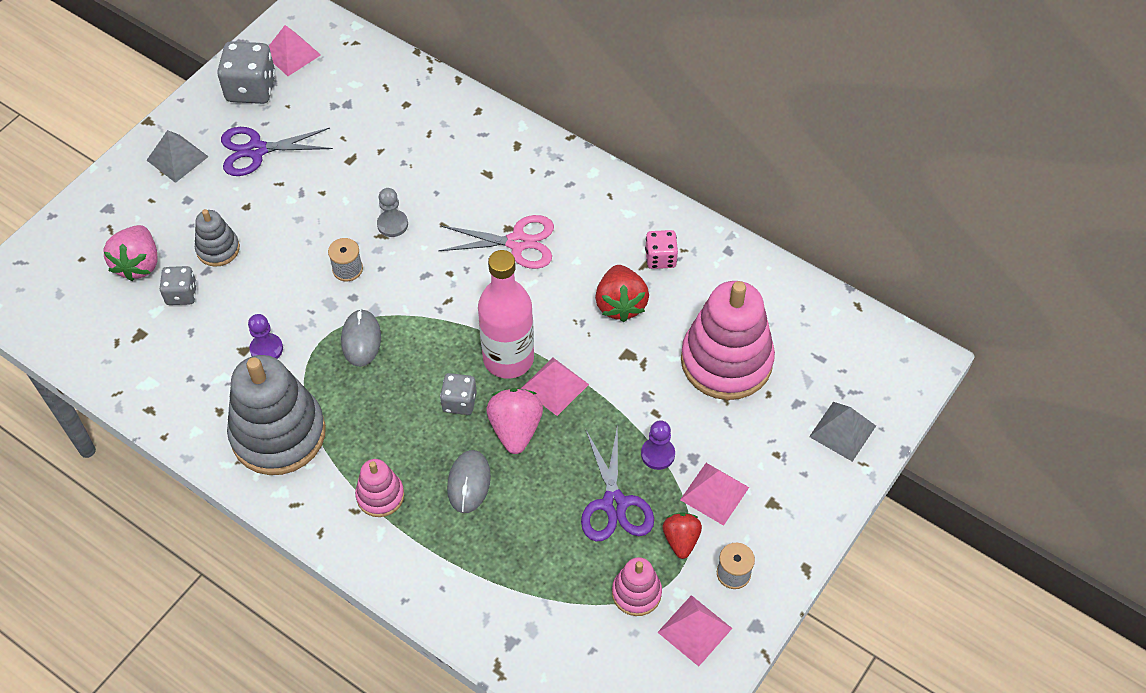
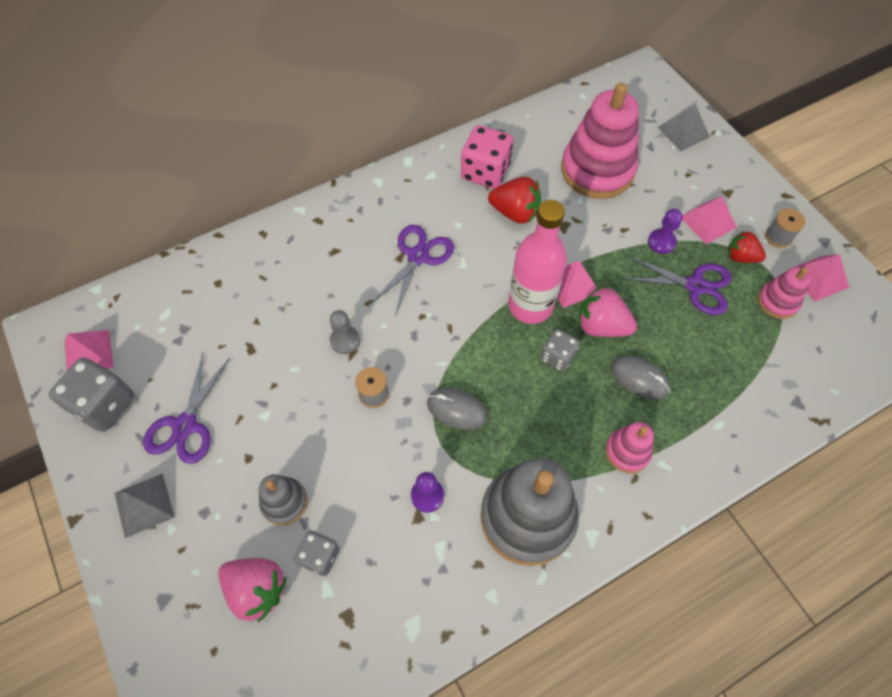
camera: 65 degrees left, 5 degrees up
(517, 242) = (418, 256): pink scissors -> purple scissors
(660, 258) = (485, 172): pink dice -> pink dice, size x1.69

